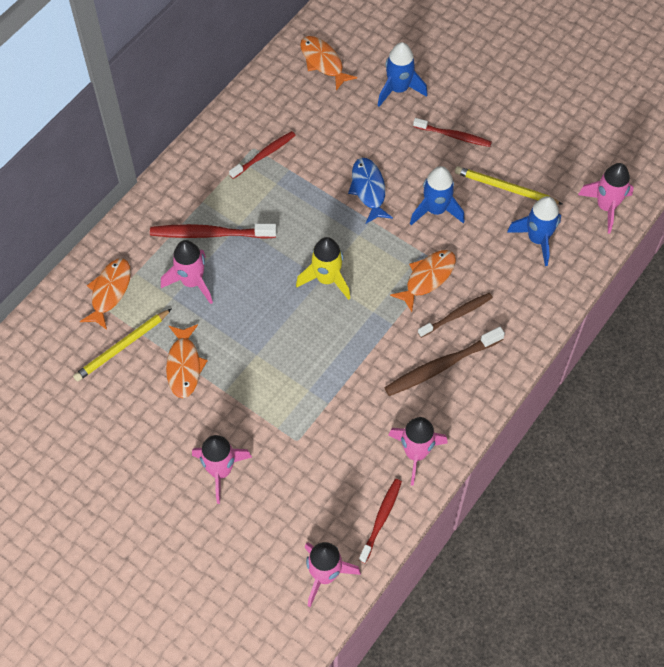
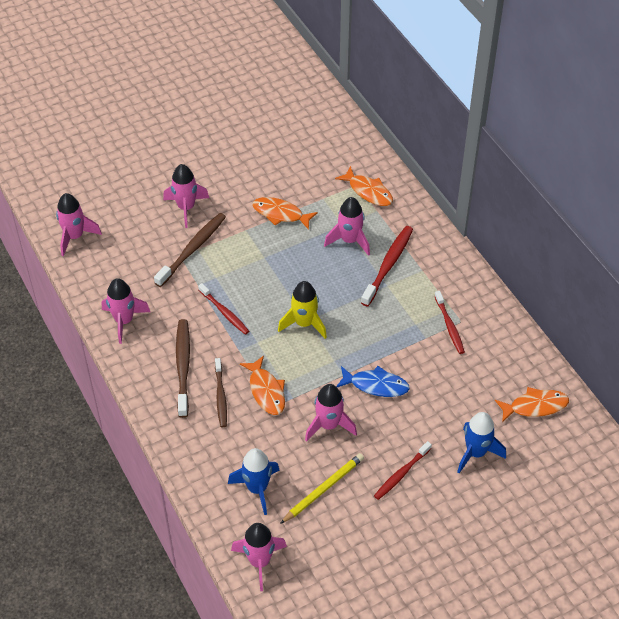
camera: 115 degrees right, 10 degrees down
(122, 347) = (317, 185): yellow pencil -> none
(281, 433) = (192, 249): none -> brown toothbrush
(381, 519) = (90, 281): red toothbrush -> red toothbrush (224, 312)
(435, 210) = (329, 425): blue rocket -> pink rocket

